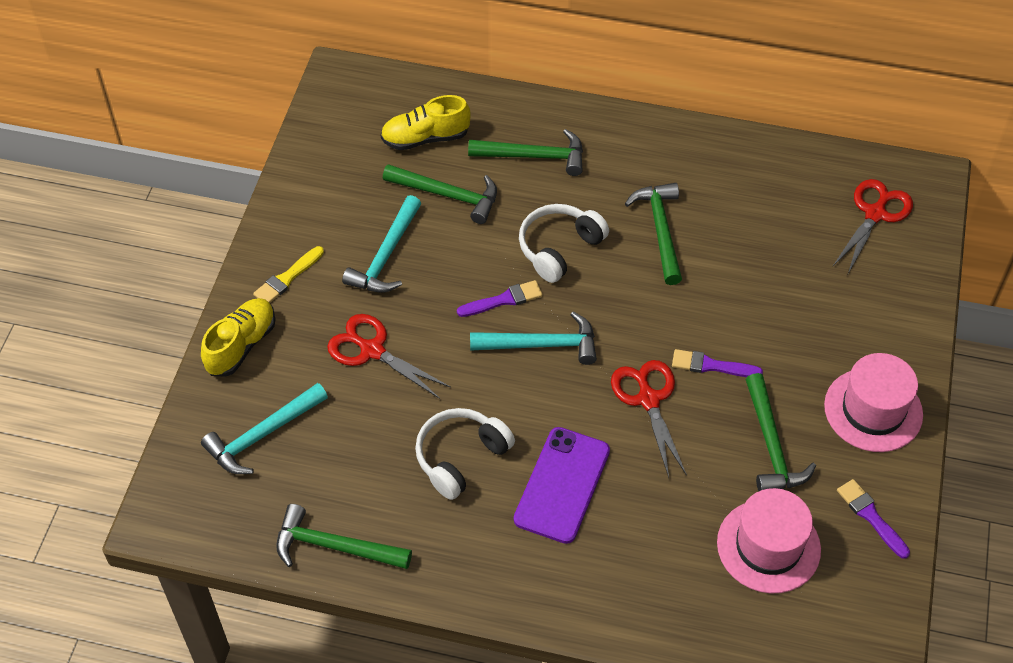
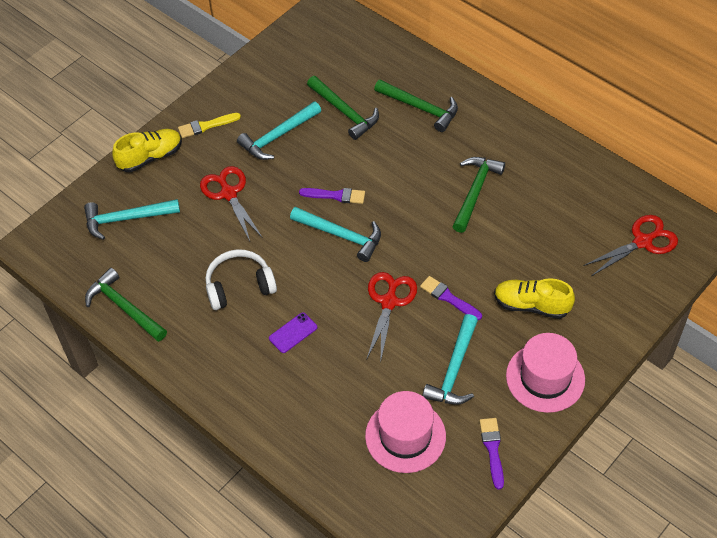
camera: 30 degrees right, 0 degrees up
(425, 138) = (355, 68): yellow shoe -> yellow shoe (531, 305)
(559, 248) = (396, 176): white headphones -> none
(562, 485) = (293, 333): purple phone -> purple phone, size x0.51
(771, 445) = (454, 369): green hammer -> turquoise hammer

